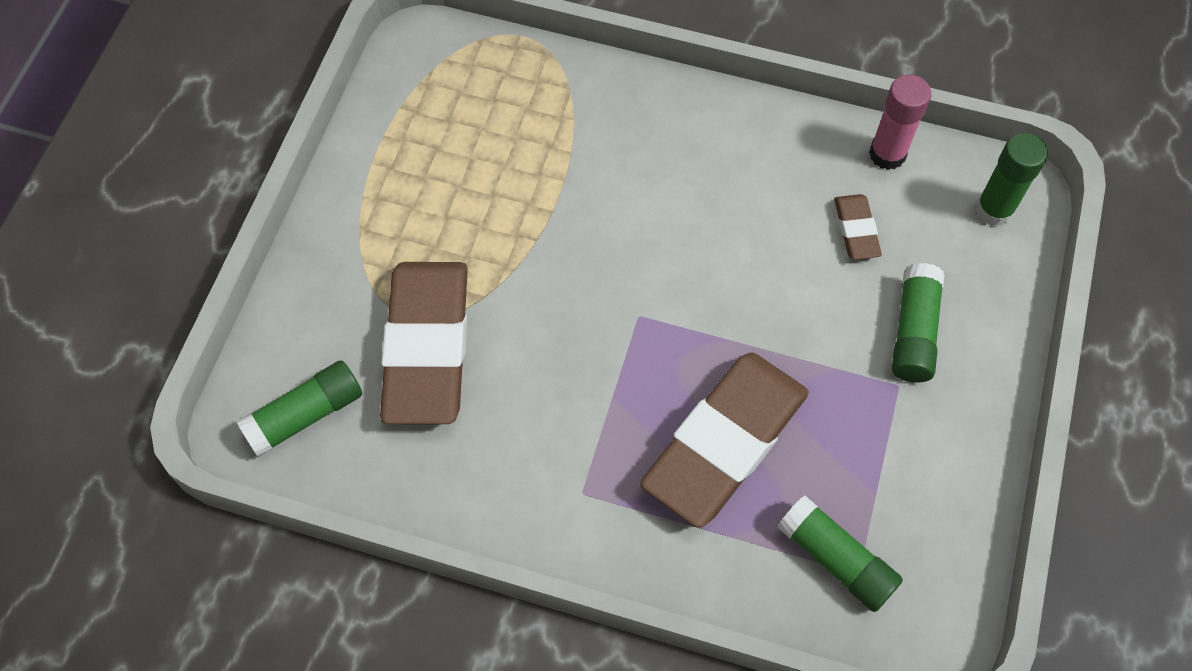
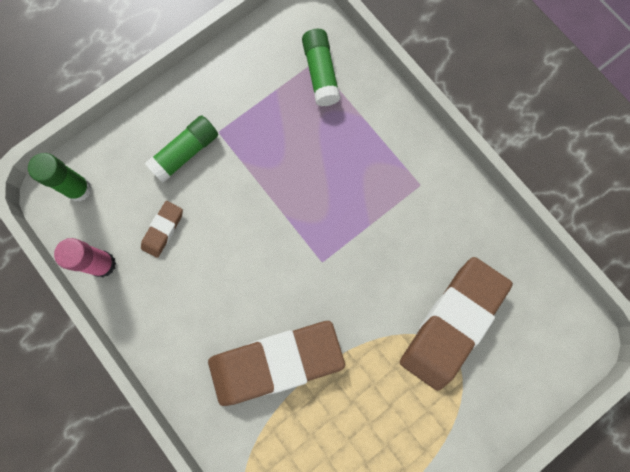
camera: 145 degrees left, 15 degrees up
(305, 415) = (544, 327): green glue stick -> none
(725, 443) = (329, 161): brown eraser -> brown eraser (276, 362)

